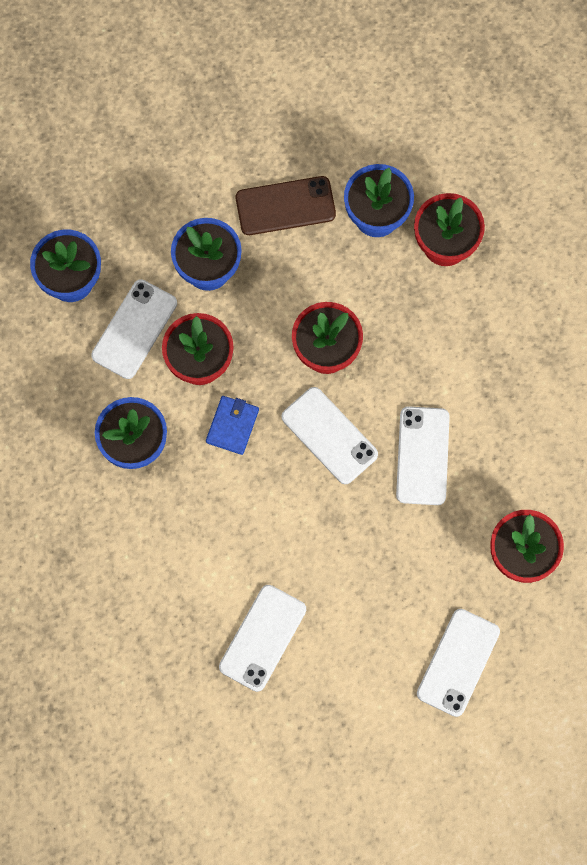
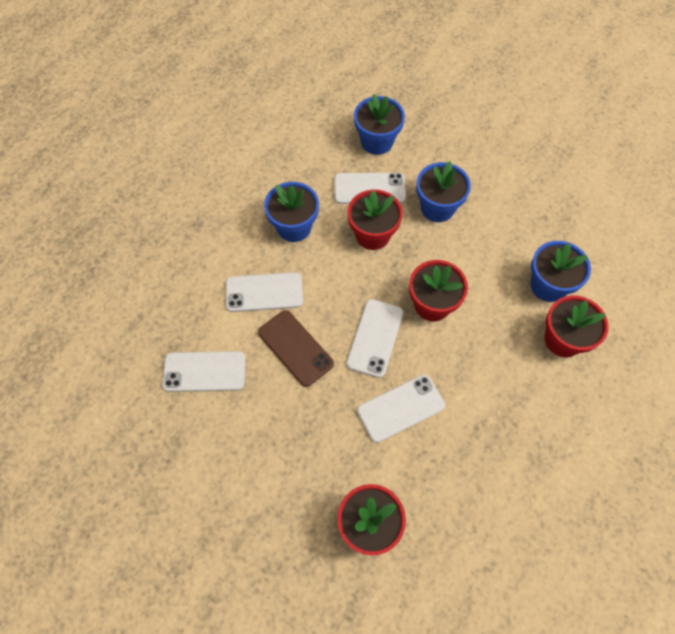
camera: 60 degrees right, 10 degrees down
(232, 426) = (343, 275): blue wallet -> none
(285, 206) = (511, 229): brown phone -> brown phone (295, 348)
(458, 662) = (257, 522): white phone -> white phone (264, 292)

